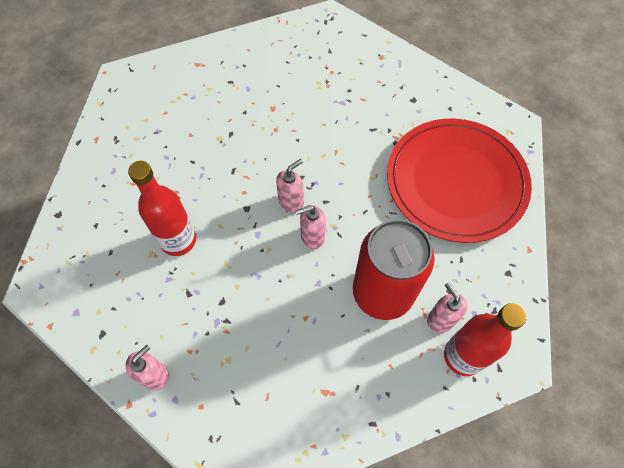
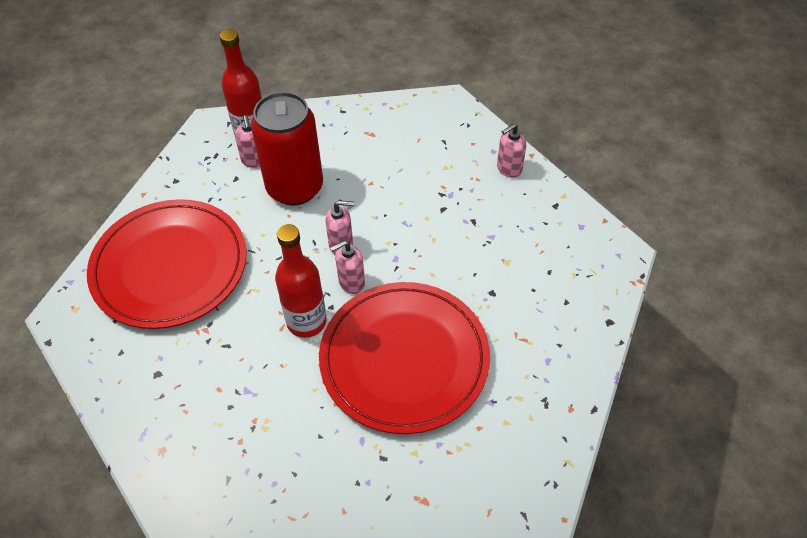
camera: 165 degrees left, 10 degrees down
(178, 240) = (478, 269): red bottle -> red bottle (306, 322)
(229, 148) = (404, 359): none -> red plate

